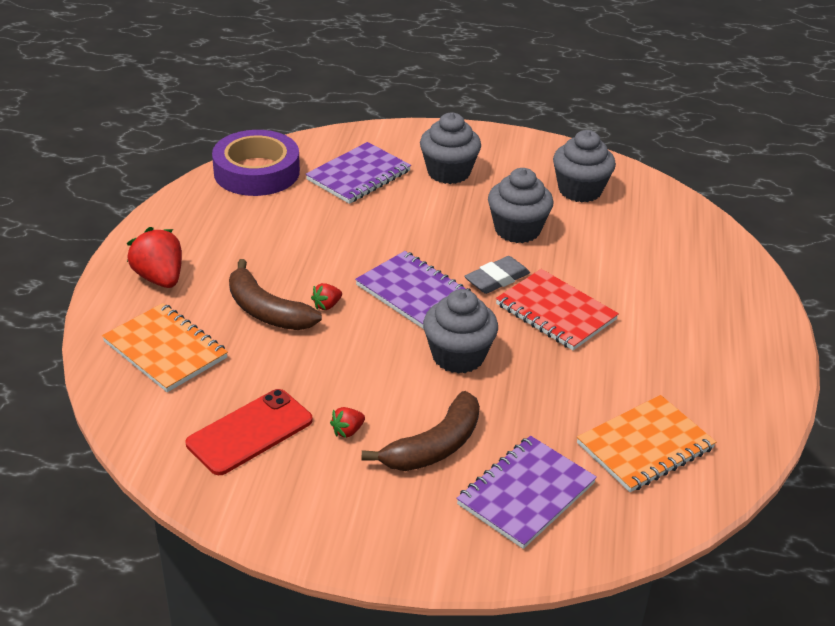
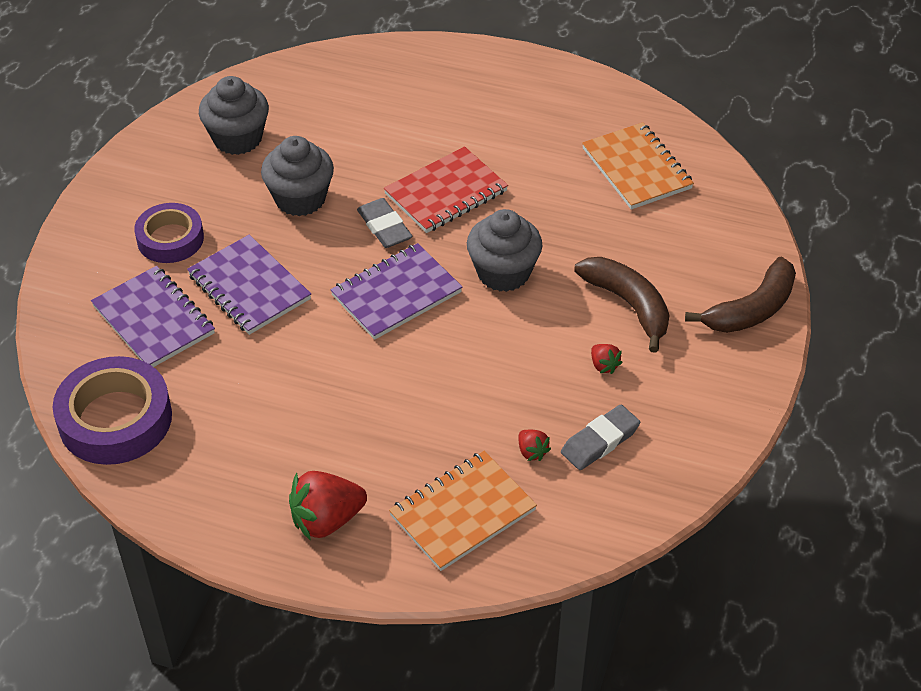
camera: 80 degrees left, 10 degrees up
(250, 432) = (600, 441): red phone -> grey eraser
(266, 311) = (407, 420): brown banana -> brown banana (751, 309)
(327, 305) = (406, 368): red strawberry -> red strawberry (532, 452)
(448, 172) = (170, 239): grey cupcake -> purple tape
(526, 494) = (690, 252): purple notebook -> purple notebook (249, 287)

